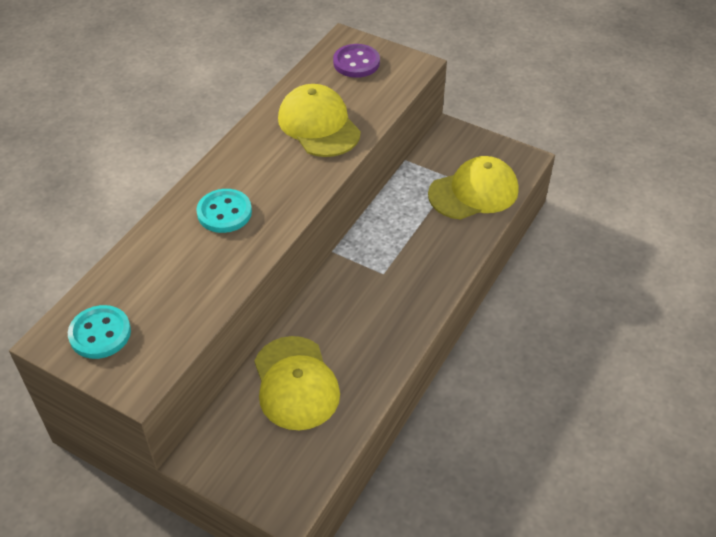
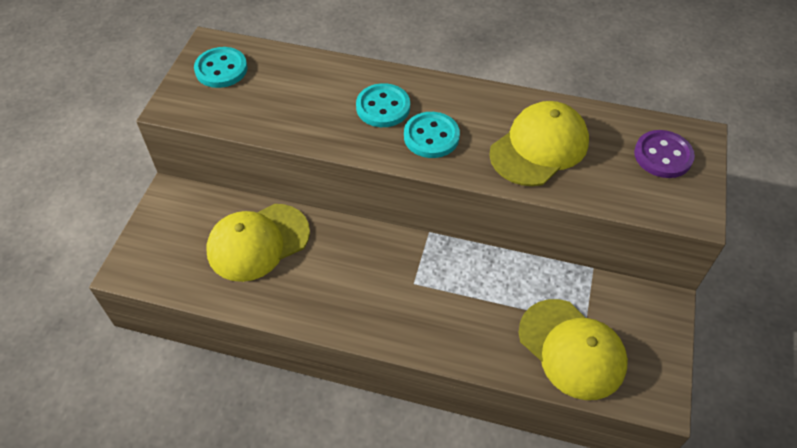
camera: 75 degrees right, 5 degrees up
(277, 187) = (431, 136): none -> turquoise button

